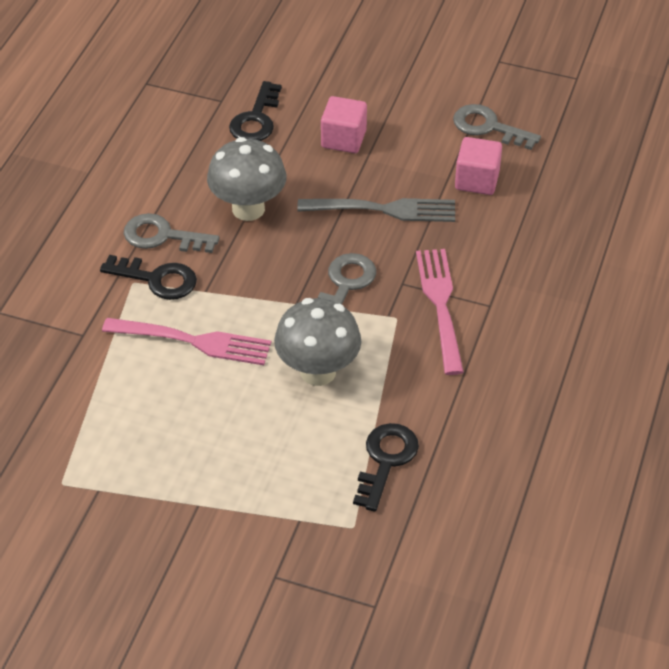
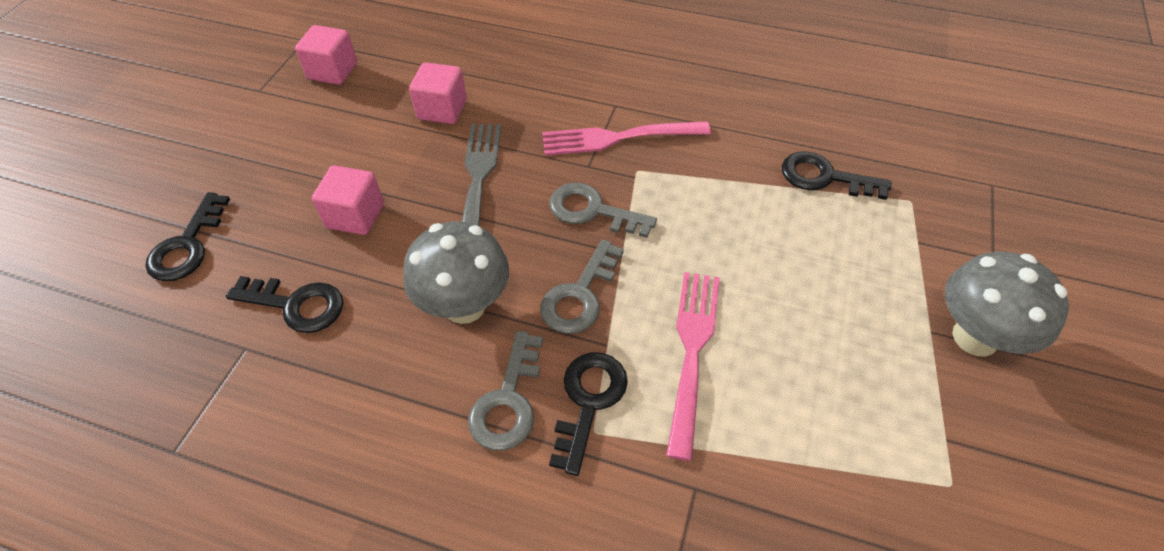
camera: 90 degrees left, 5 degrees up
(316, 55) = (187, 245): none -> black key
(318, 371) = (720, 231): grey mushroom -> grey mushroom (975, 337)
(488, 127) = (363, 100): grey key -> grey key (580, 295)
(529, 102) = (333, 71): none -> pink cube

